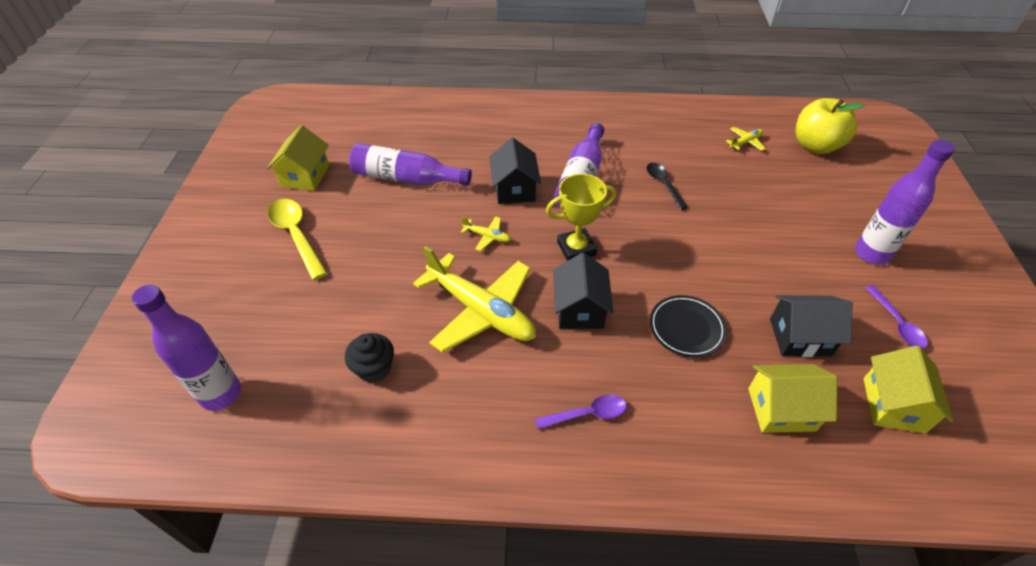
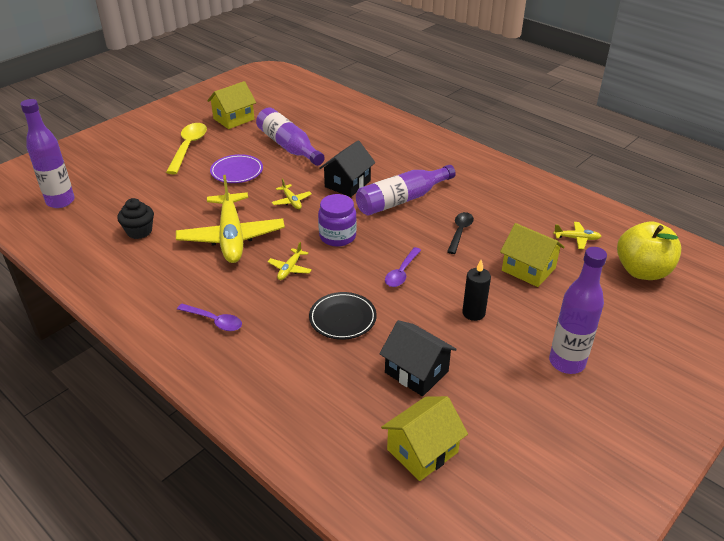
camera: 40 degrees right, 10 degrees down
(389, 235) = (237, 171): none -> purple plate
(576, 248) = (337, 236): yellow trophy -> purple jar
(580, 309) = (290, 269): black house -> yellow plane
(766, 254) = (473, 313): none -> black candle
(781, 409) = (336, 398): yellow house -> yellow house (528, 269)
(896, 323) = (511, 412): purple spoon -> purple spoon (402, 272)

